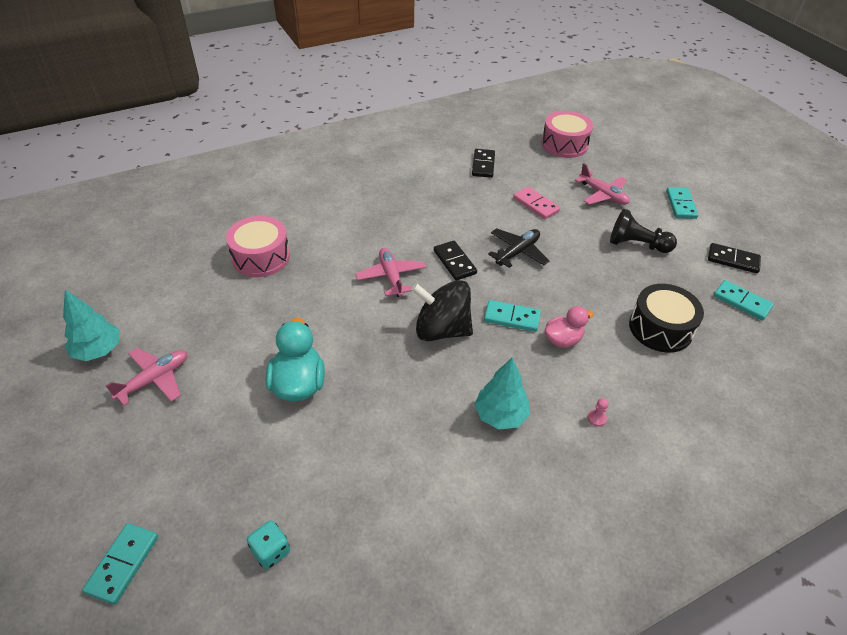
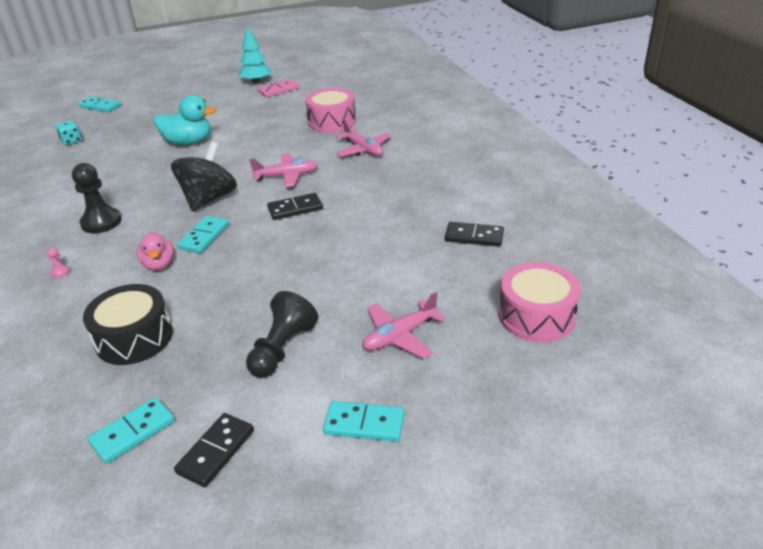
camera: 100 degrees right, 10 degrees down
(154, 380) = (222, 99): pink plane -> pink plane (363, 149)
(500, 415) = (101, 222): turquoise tree -> black pawn
(517, 252) = (298, 248): black plane -> none
(535, 205) = (384, 270): pink domino -> pink domino (278, 90)

